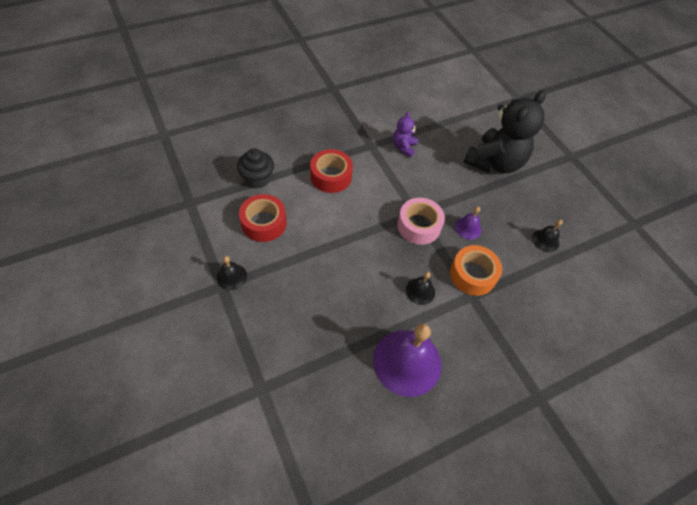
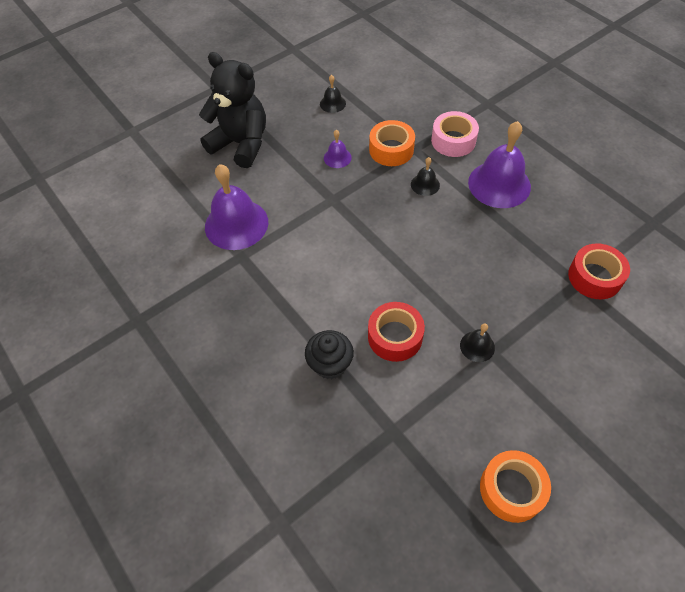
camera: 95 degrees left, 0 degrees up
(112, 260) = (511, 489): none -> orange tape
(331, 176) = (303, 286): red tape -> red tape (594, 277)
(403, 147) = (236, 224): purple teddy bear -> purple bell
(419, 226) = (348, 195): pink tape -> pink tape (453, 140)

